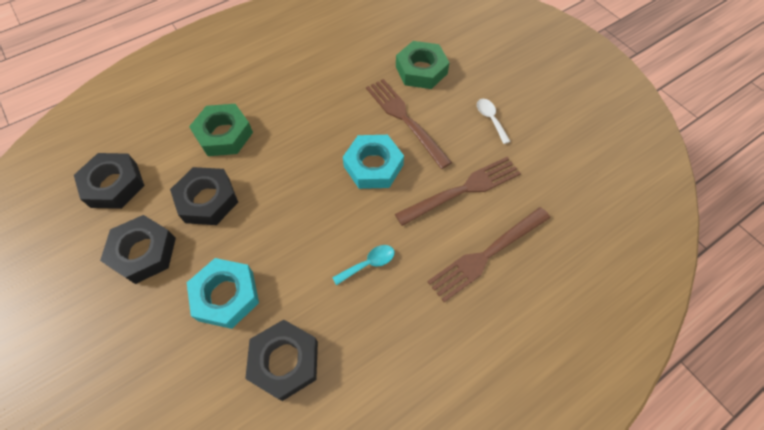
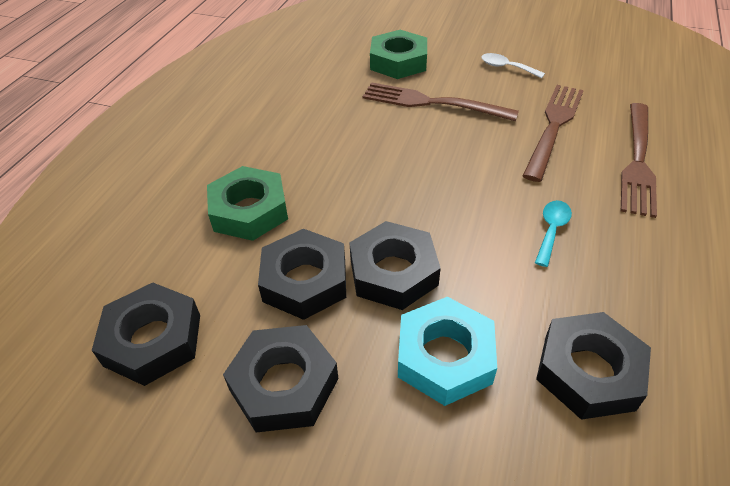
camera: 35 degrees left, 15 degrees down
(254, 227) = (393, 272): none -> black nut
(373, 166) = (450, 152): turquoise nut -> none

